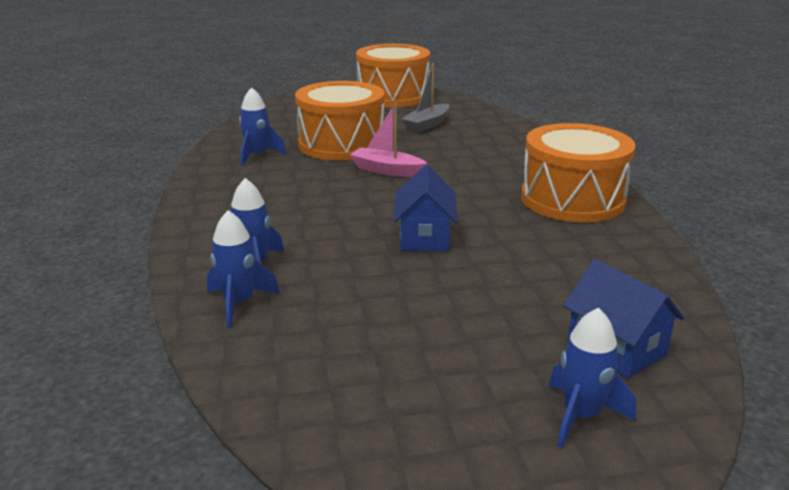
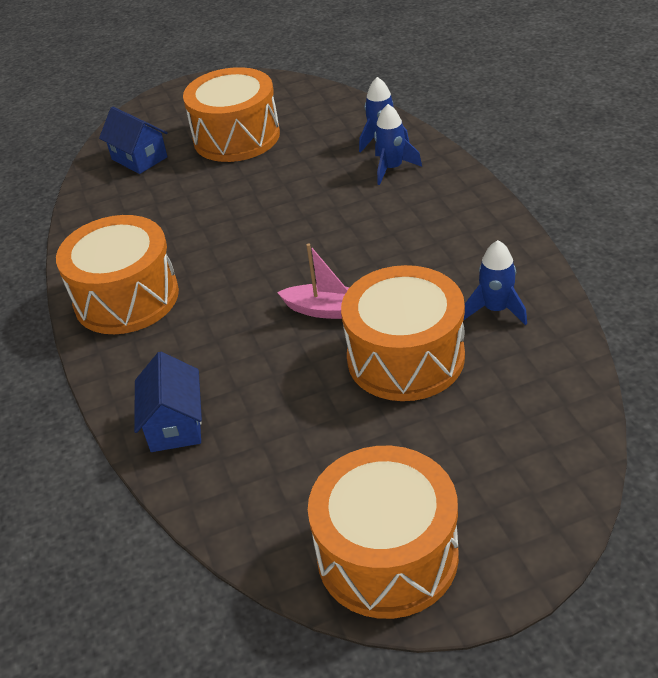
camera: 175 degrees right, 15 degrees up
(425, 237) = (267, 221): blue house -> blue house (175, 424)
(427, 125) = (301, 440): grey boat -> none
(452, 354) = (236, 137): none -> orange drum
(581, 416) = (170, 121): blue rocket -> none

